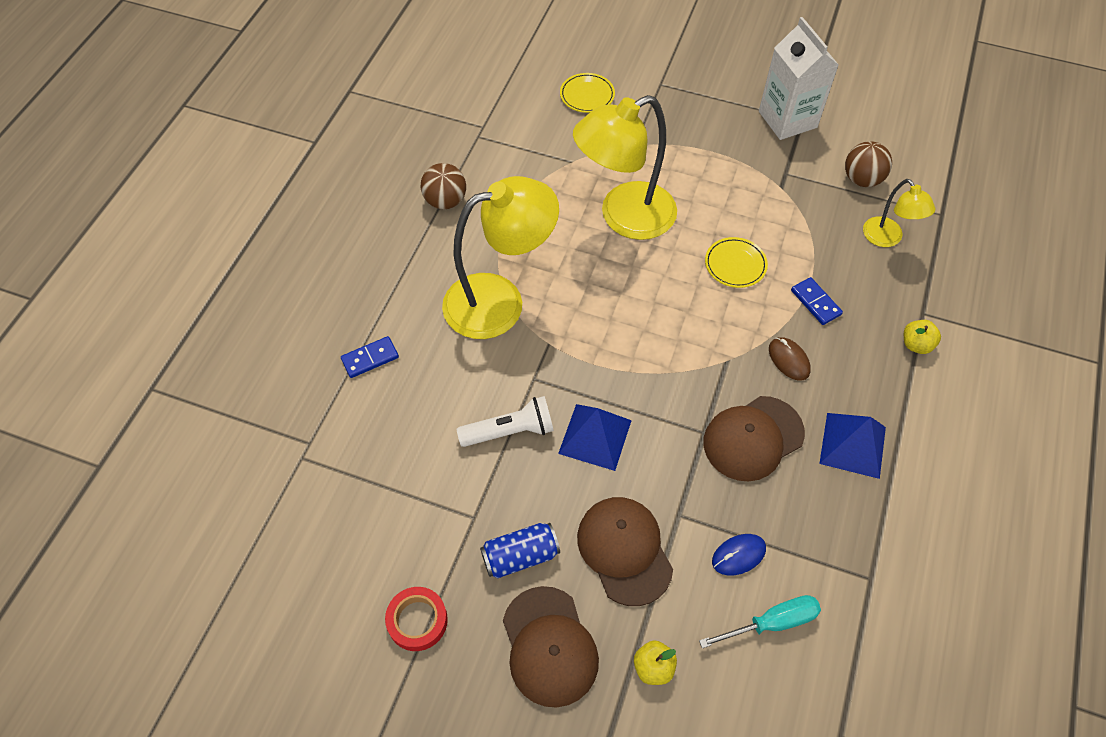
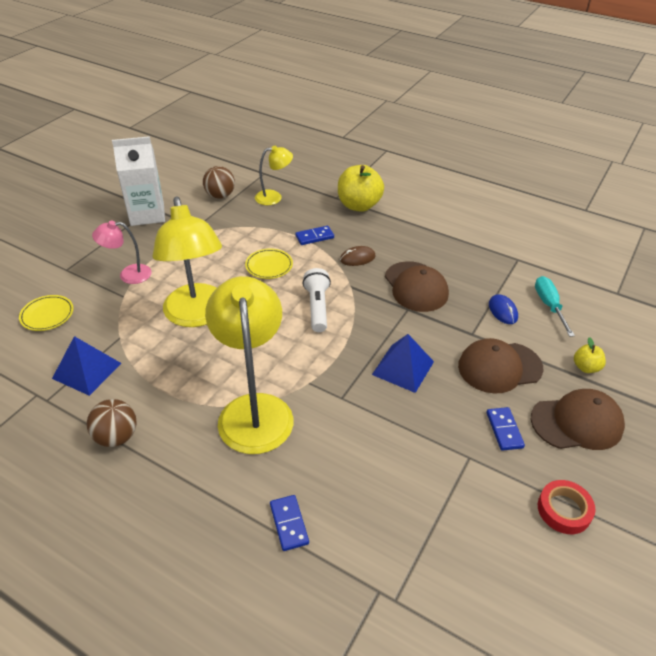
camera: 80 degrees left, 15 degrees down
(510, 431) = (390, 421): white flashlight -> white flashlight (317, 307)
(520, 556) = (504, 430): blue can -> blue domino
(670, 137) = (128, 275): none -> pink lamp
(853, 445) = (426, 246): blue pyramid -> blue pyramid (87, 370)
(916, 344) = (359, 205): yellow apple -> yellow apple, size x2.03

